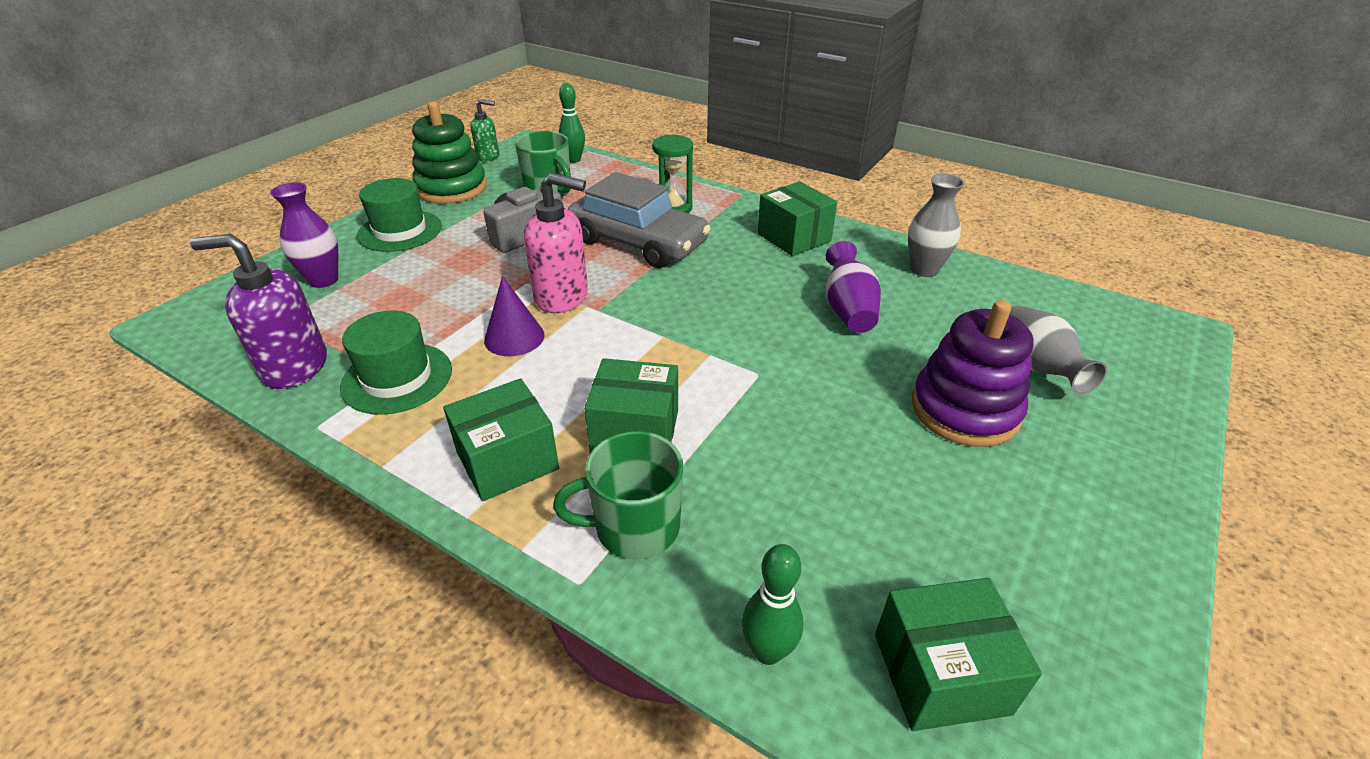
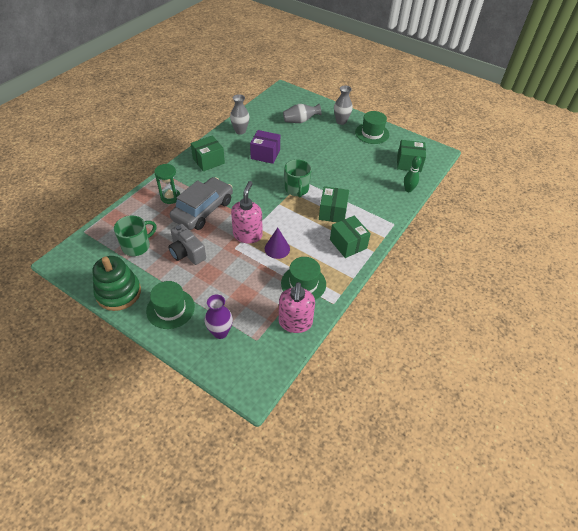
camera: 90 degrees left, 10 degrees up
(294, 367) = (295, 323): purple soap dispenser -> pink soap dispenser
(488, 156) = (74, 280): green soap dispenser -> none
(574, 160) = (95, 237): green bowling pin -> none
(634, 527) = (373, 213): green mug -> green mug (297, 189)
(848, 310) = (265, 154): purple vase -> purple box
(940, 673) = (409, 163): green box -> green box turned 75 degrees counterclockwise
(964, 410) = (320, 140): purple stacking toy -> none
(1083, 551) = (372, 133): none -> green hat
(1100, 461) = (341, 121): none -> grey vase

